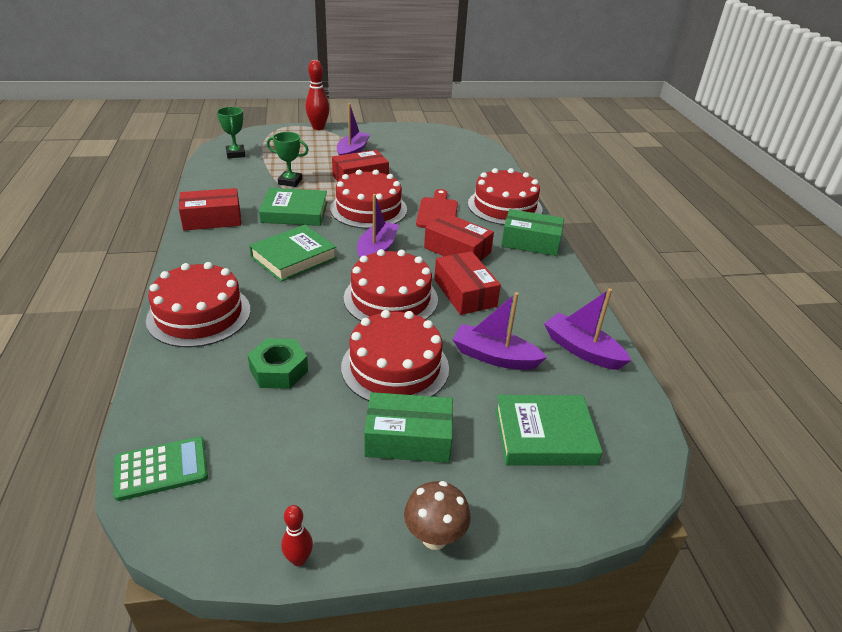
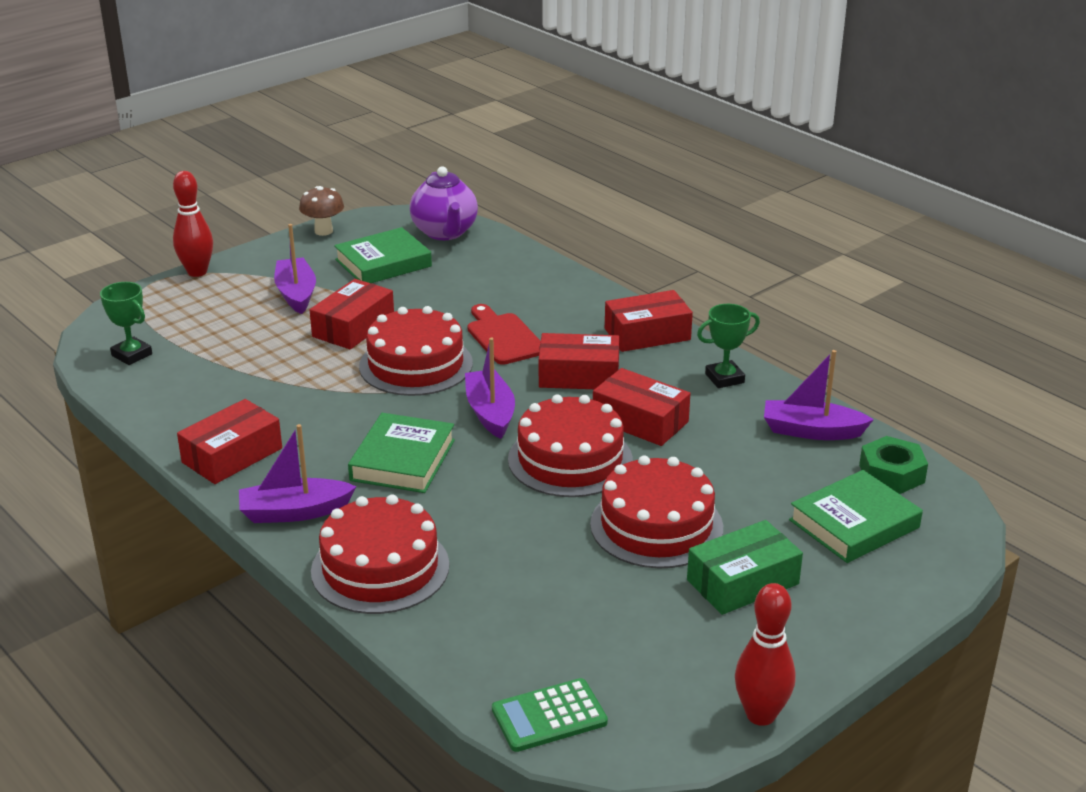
camera: 30 degrees left, 5 degrees down
(161, 469) = (549, 716): green calculator -> green calculator turned 150 degrees counterclockwise
(279, 370) = (545, 581): green nut -> green nut (891, 473)
(290, 181) = (266, 366): green trophy -> green trophy (724, 378)
(294, 212) = (327, 404): green book -> green book (383, 263)
(299, 559) = (760, 715): red bowling pin -> red bowling pin, size x1.85
(434, 537) = (849, 644): brown mushroom -> brown mushroom (323, 231)
(471, 148) = (445, 232): none -> purple teapot
(494, 357) = (739, 473): purple boat -> purple boat (294, 512)
(504, 206) = (572, 300): red cake -> none
(530, 242) = (647, 334): green box -> red box

